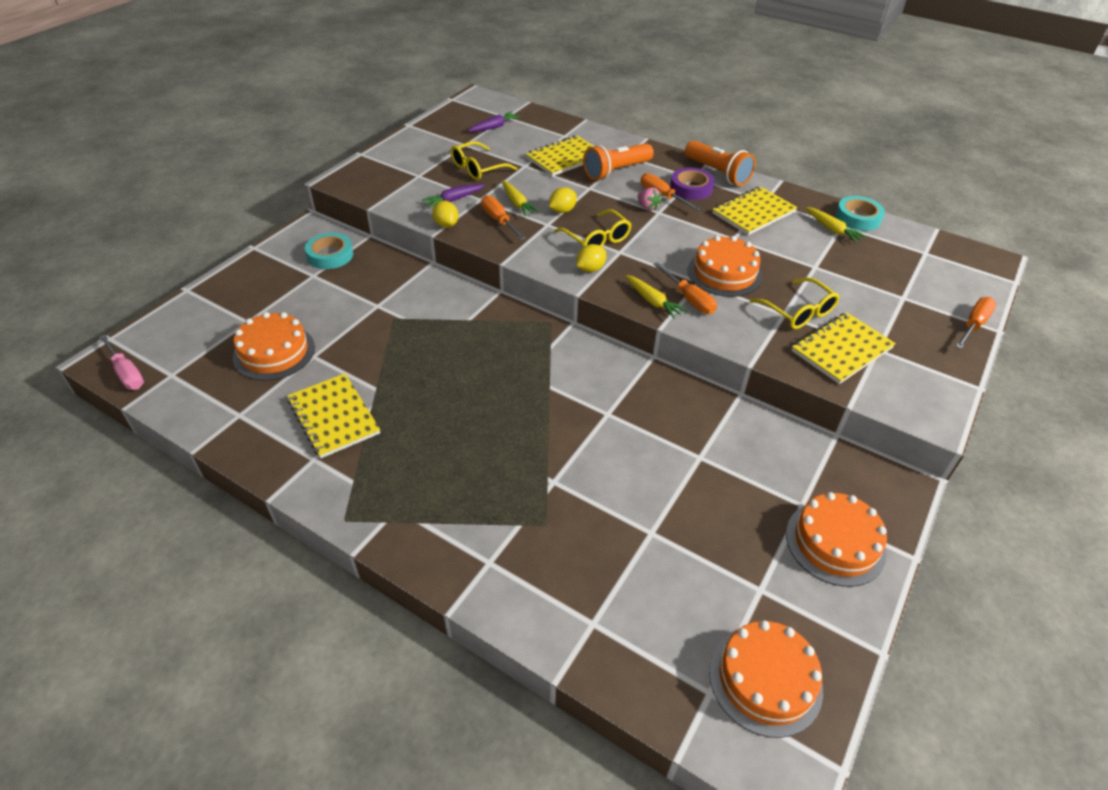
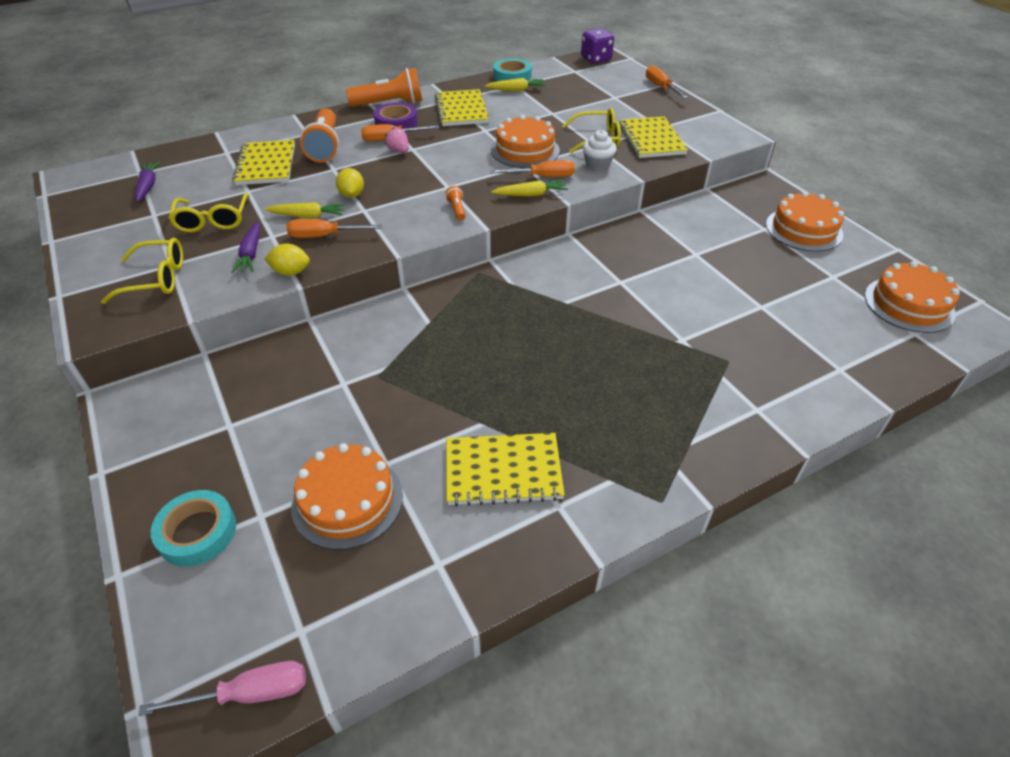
camera: 60 degrees left, 0 degrees up
(330, 255) = (205, 399): turquoise tape -> turquoise tape (197, 532)
(590, 269) = (457, 210): yellow lemon -> orange flashlight
(597, 239) = (417, 192): yellow glasses -> yellow glasses (157, 279)
(647, 207) = (399, 151): pink strawberry -> pink strawberry turned 120 degrees counterclockwise
(747, 327) = (597, 165): none -> white cupcake
(974, 258) = (596, 59): none -> purple dice

